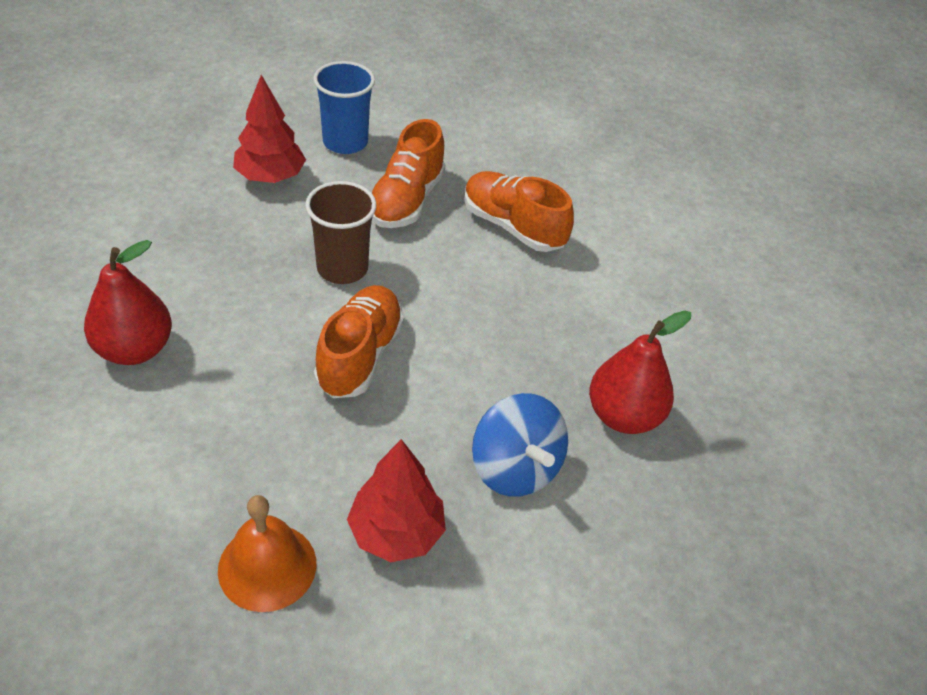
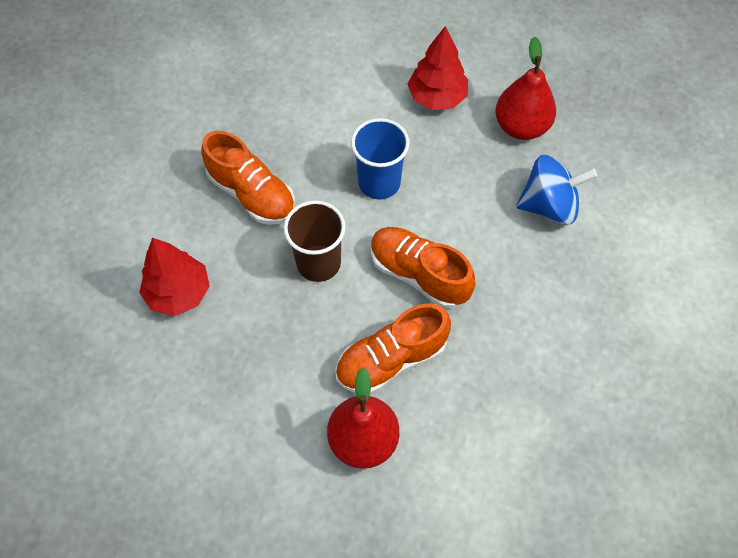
camera: 65 degrees left, 15 degrees up
(267, 566) = (594, 379): orange bell -> none
(345, 142) = (153, 220): blue cup -> blue cup (379, 183)
(396, 532) = (584, 292): red tree -> red tree (437, 97)
(513, 227) = (312, 128): orange shoe -> orange shoe (391, 360)

